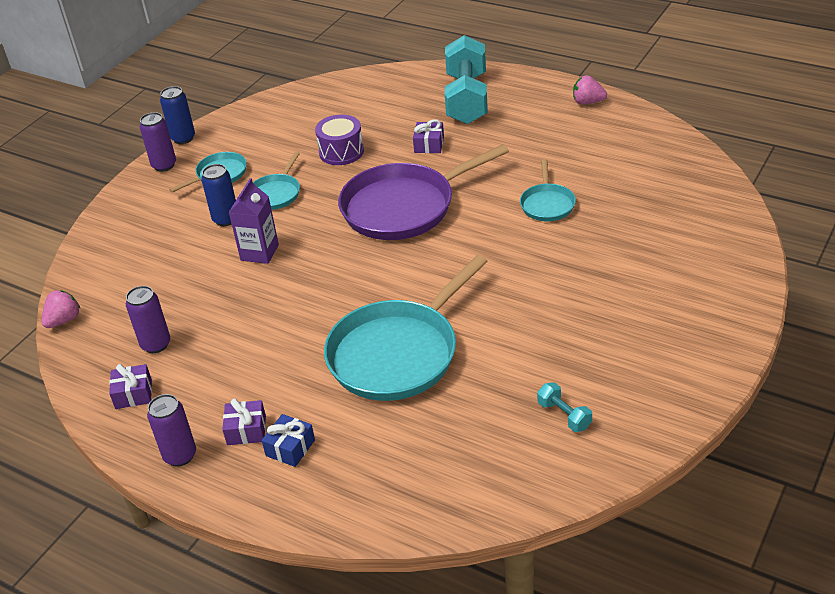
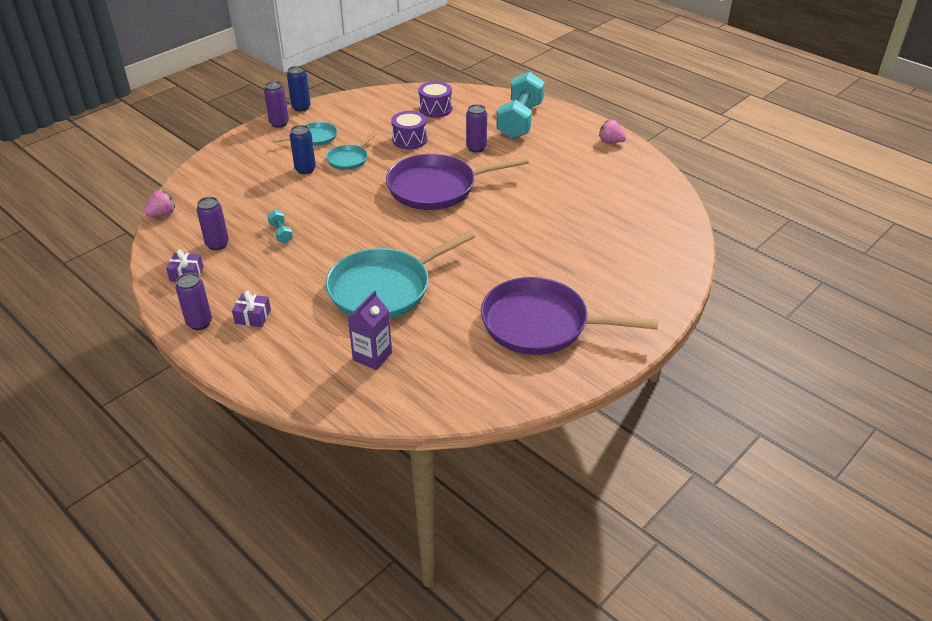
camera: 10 degrees right, 0 degrees up
(259, 252) = (318, 197): purple carton -> purple carton (372, 356)
(290, 448) = (278, 336): blue gift -> none
(355, 105) = (435, 109): none -> purple drum
(429, 145) = (476, 148): purple gift -> purple can
(547, 204) = (544, 208): turquoise pan -> none
(564, 415) = (485, 360): turquoise dumbbell -> turquoise dumbbell (281, 233)
(609, 353) = (540, 324): none -> purple pan

